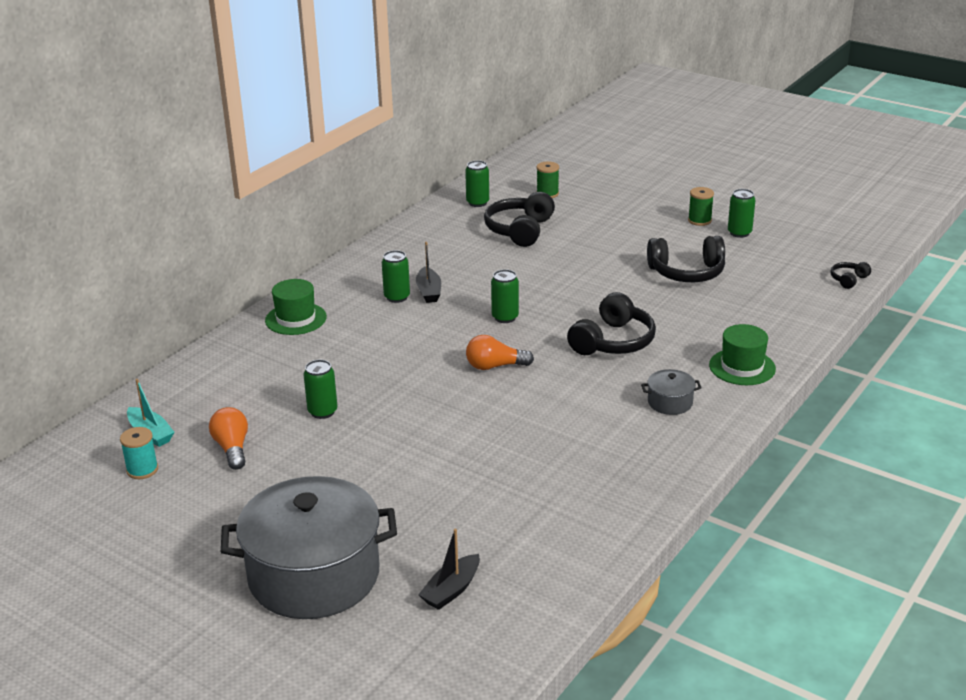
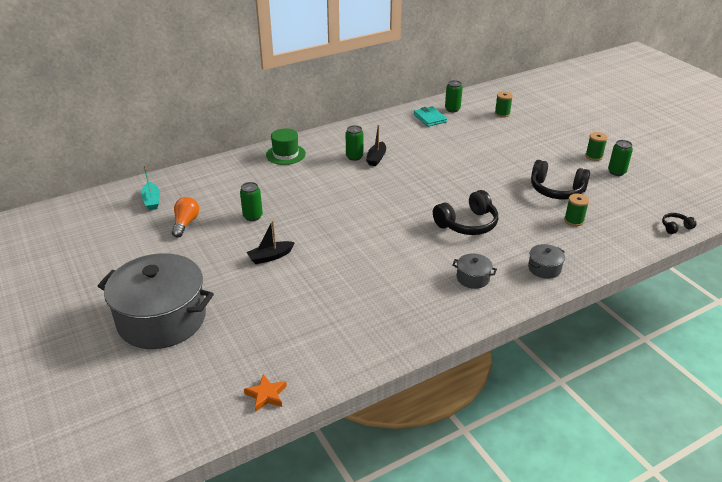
camera: 25 degrees right, 5 degrees up
(142, 470) = (129, 221): turquoise spool -> none
(451, 590) = (230, 359): black boat -> black boat (270, 257)
(457, 222) = (429, 118): none -> turquoise wallet
(495, 366) = (377, 218): orange light bulb -> none
(505, 317) = (410, 188): green can -> none
(520, 230) = (465, 133): black headphones -> none
(534, 613) = (266, 395): none -> orange star
(733, 303) = (574, 220): none -> green spool
(742, 367) = (544, 268): green hat -> grey pot

